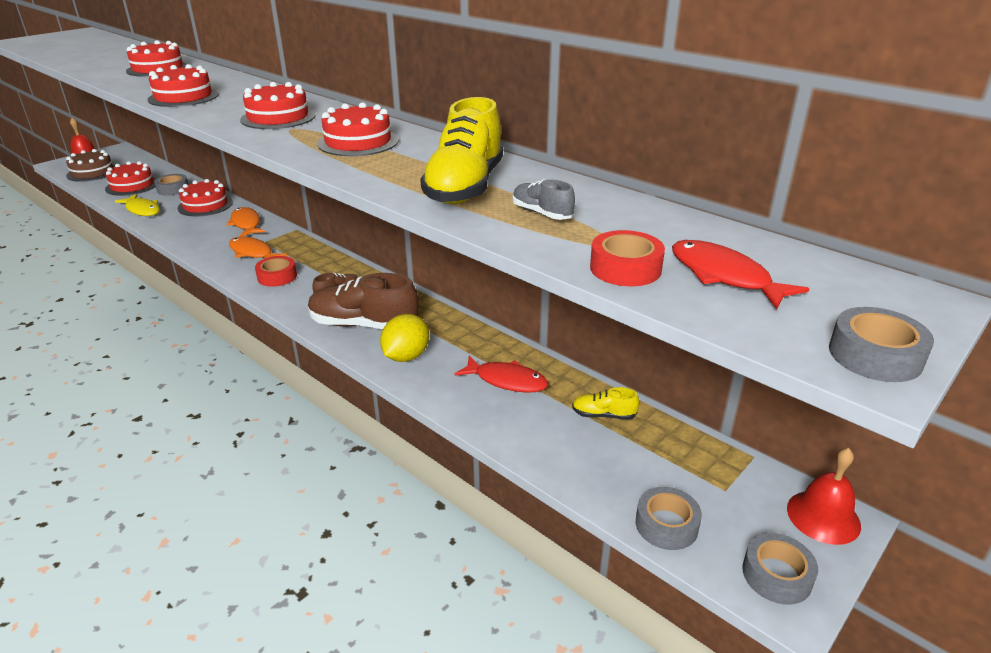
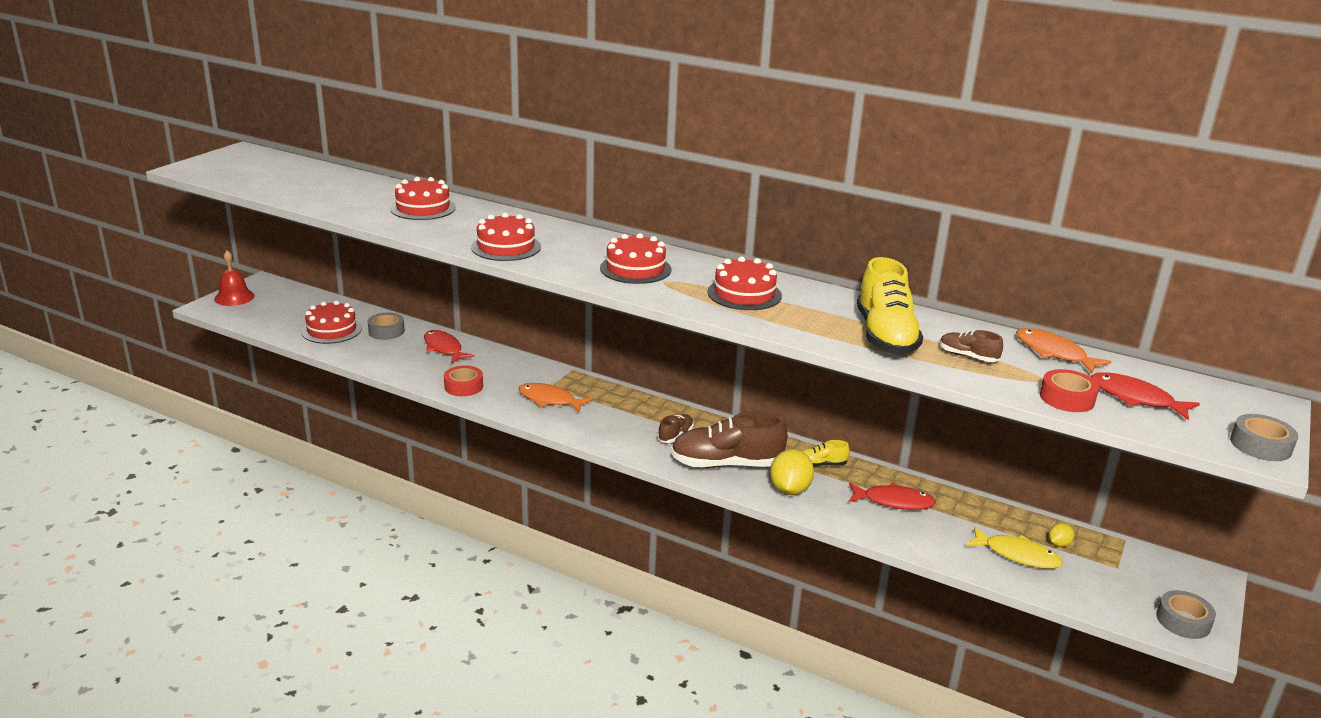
camera: 15 degrees left, 5 degrees down
(92, 172) = (263, 316): brown cake -> none
(142, 210) = (376, 360): yellow fish -> yellow fish (1017, 555)
(205, 205) = (444, 348): red cake -> red fish
(246, 224) = (511, 367): orange fish -> orange fish (1054, 353)
(277, 277) = (598, 423): red tape -> red tape (463, 386)
(541, 213) = (968, 356): grey shoe -> brown shoe
(603, 415) = (992, 521): yellow shoe -> yellow shoe (821, 465)
(666, 451) = (1058, 544): none -> yellow lemon
(666, 525) = (1089, 598): grey tape -> none
(823, 516) = (1195, 577): red bell -> none

